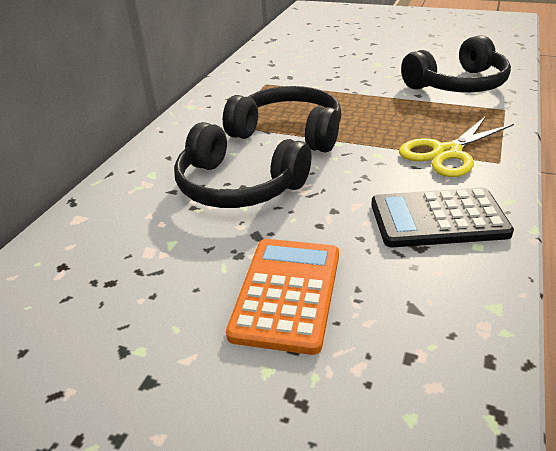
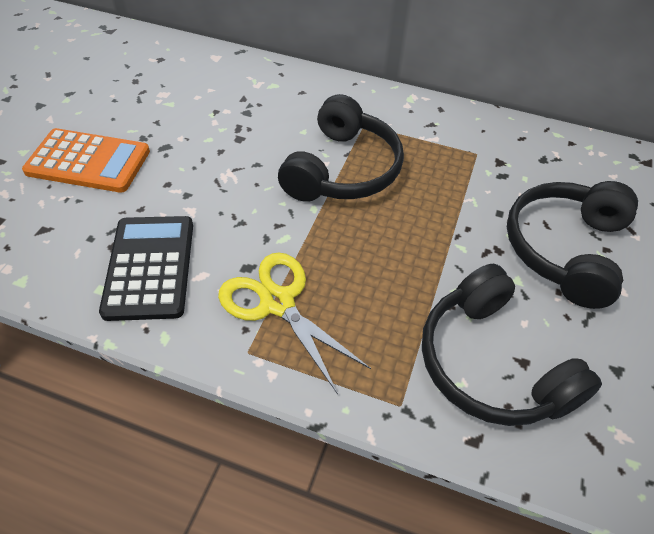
camera: 85 degrees right, 15 degrees up
(238, 186) = (241, 135): black headphones -> black headphones (565, 250)

